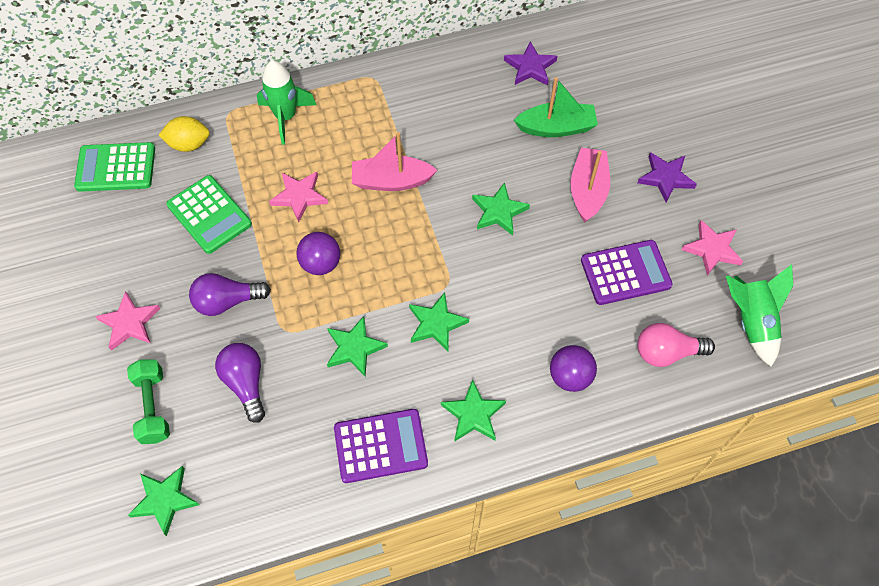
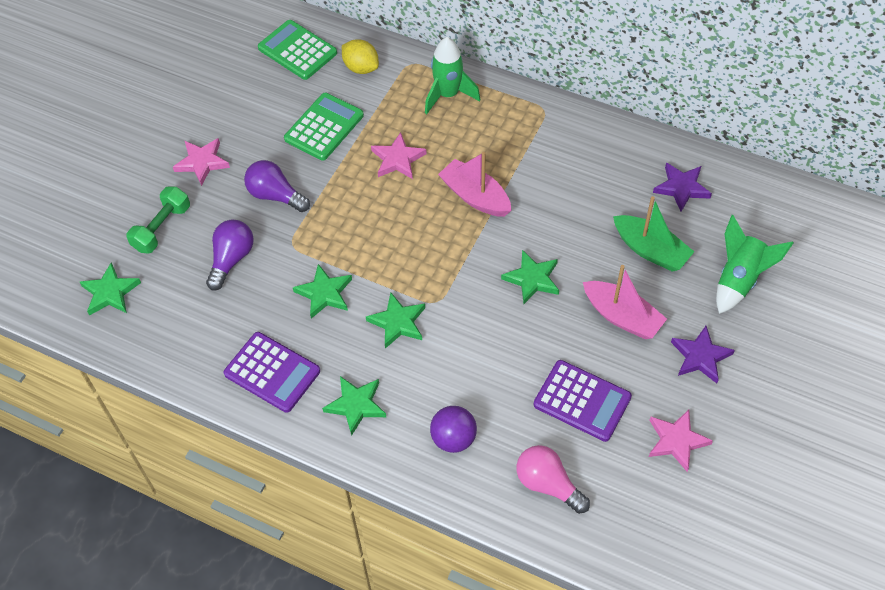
camera: 45 degrees right, 5 degrees down
(209, 215) = (324, 127): green calculator -> green calculator turned 150 degrees counterclockwise
(321, 264) = (363, 218): purple ball -> none
(588, 190) = (622, 317): pink boat -> pink boat turned 75 degrees clockwise
(751, 322) = (645, 520): green rocket -> green rocket (739, 279)

